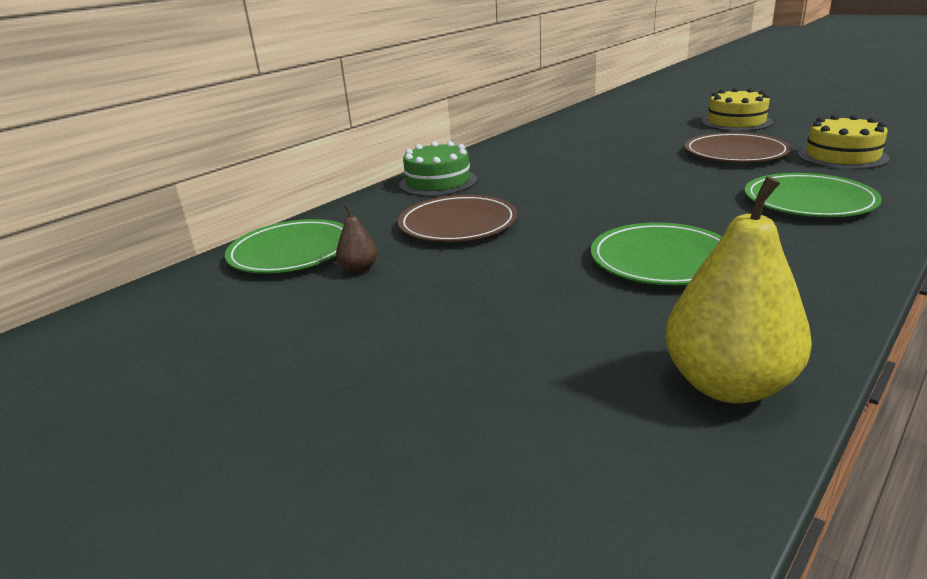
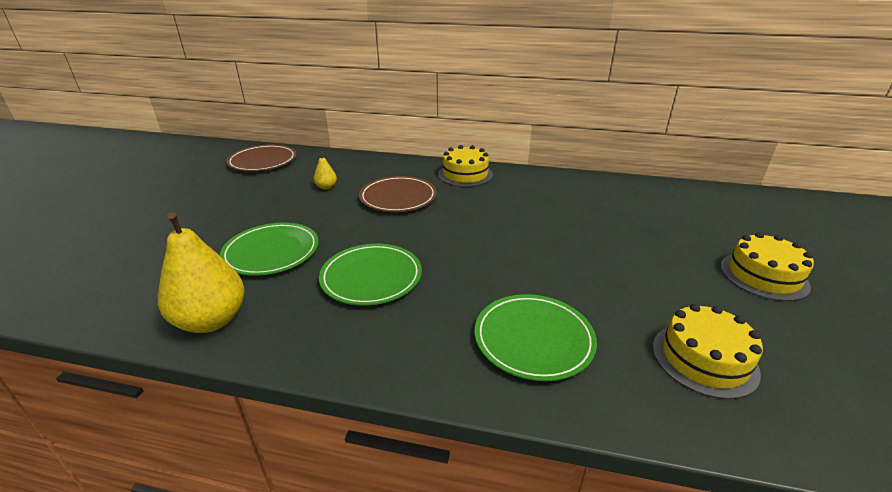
camera: 60 degrees right, 5 degrees up
(291, 252) = (341, 166): green plate -> green plate (271, 252)
(359, 269) = (326, 187): brown pear -> yellow pear
(438, 182) = (465, 174): green cake -> yellow cake
(735, 153) = (646, 285): brown plate -> brown plate (263, 161)

